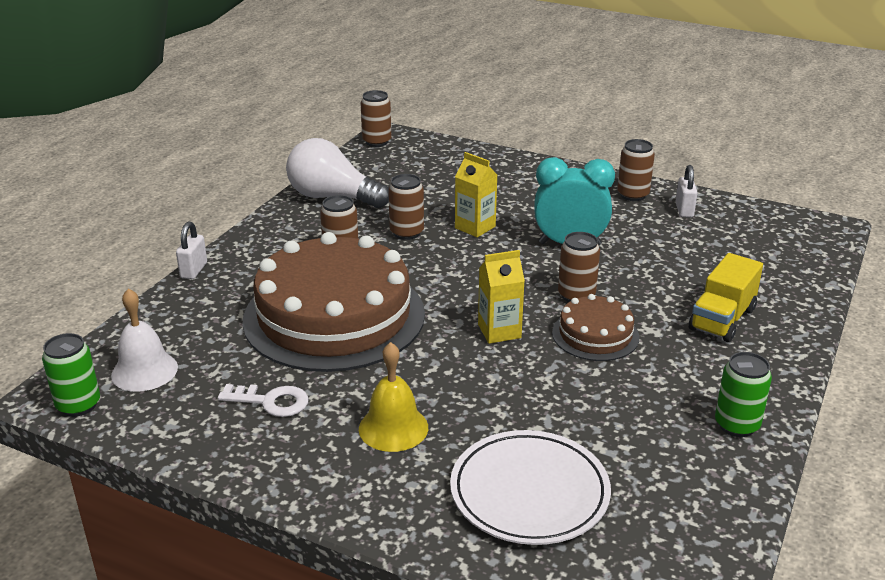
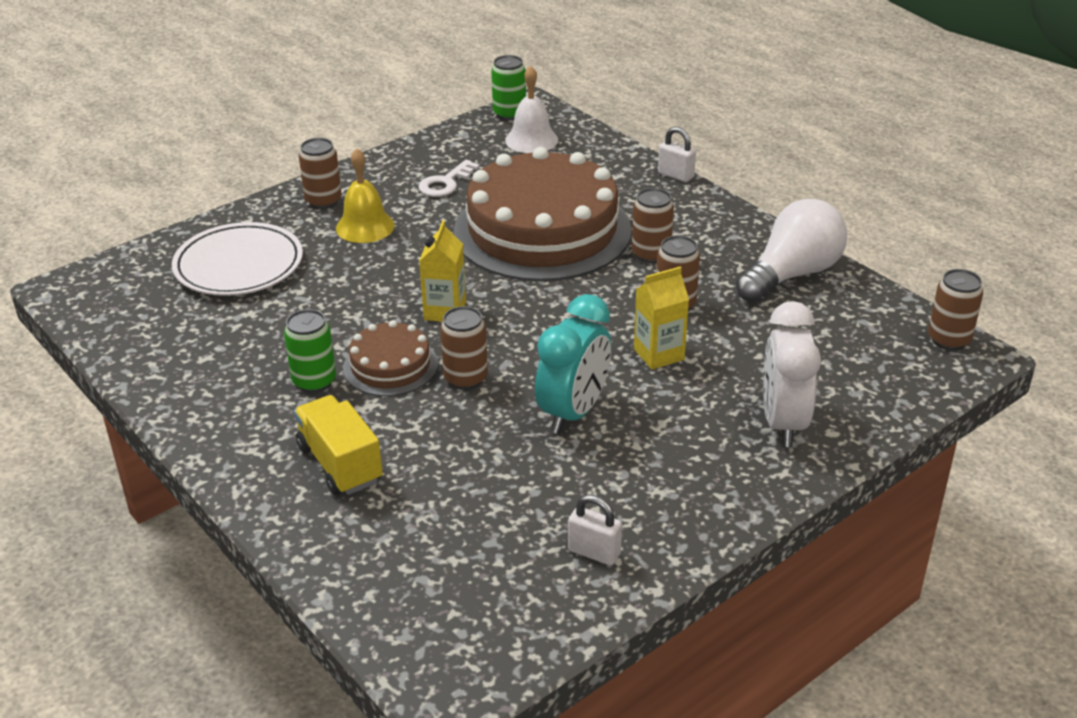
camera: 115 degrees right, 5 degrees up
(509, 177) = (783, 423): none -> white clock
(633, 195) = (667, 520): brown can -> brown can (323, 201)
(736, 425) = (195, 396): green can -> green can (314, 381)

